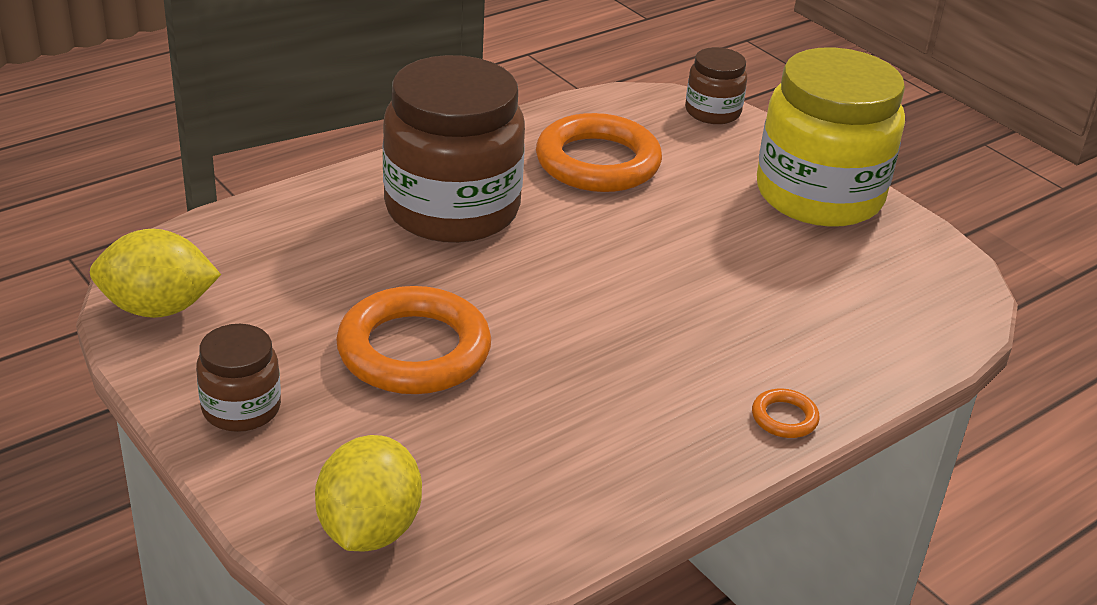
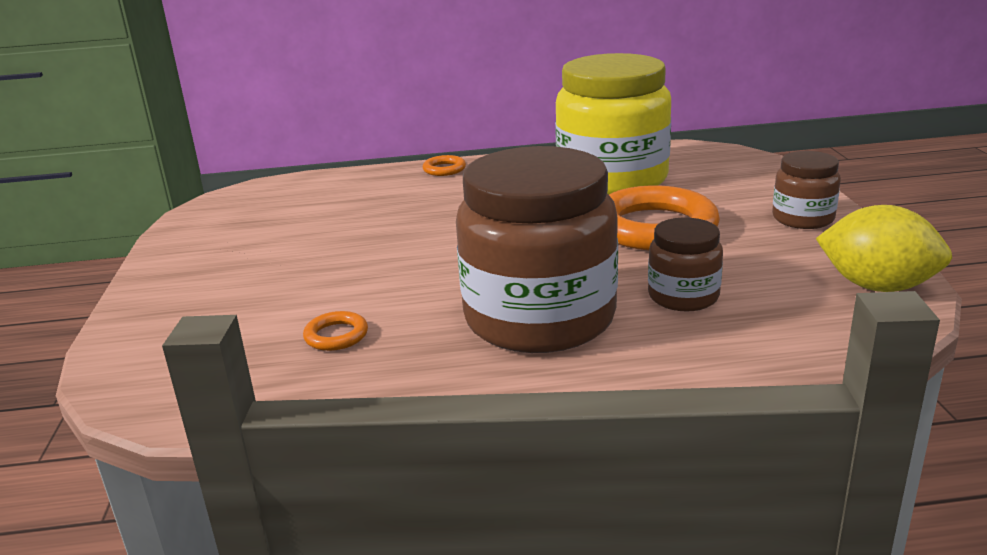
camera: 145 degrees left, 10 degrees down
(369, 529) = (731, 166): yellow lemon -> none
(597, 162) = (336, 336): orange ring -> orange ring, size x0.43
(712, 112) = (123, 367): brown jar -> brown jar (683, 296)
(819, 195) = (193, 268): yellow jar -> yellow jar (612, 179)

